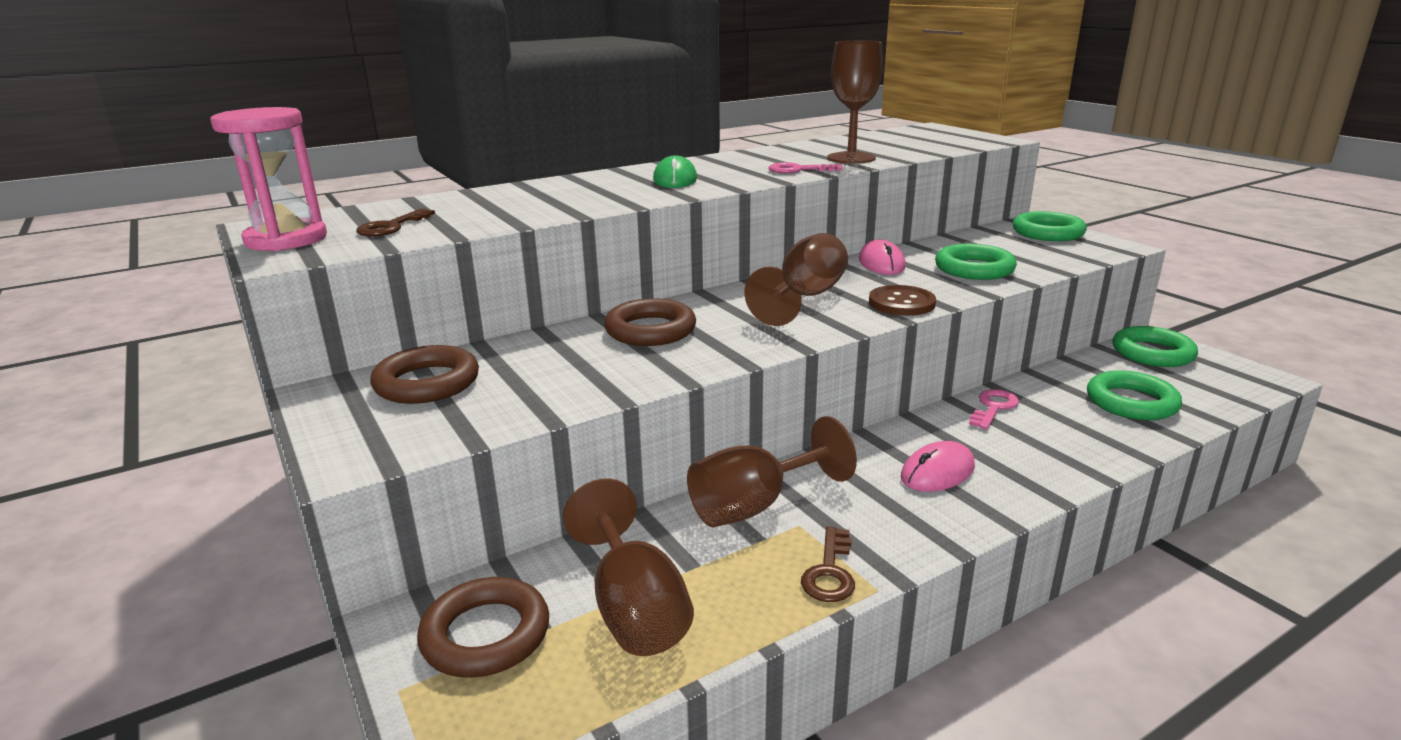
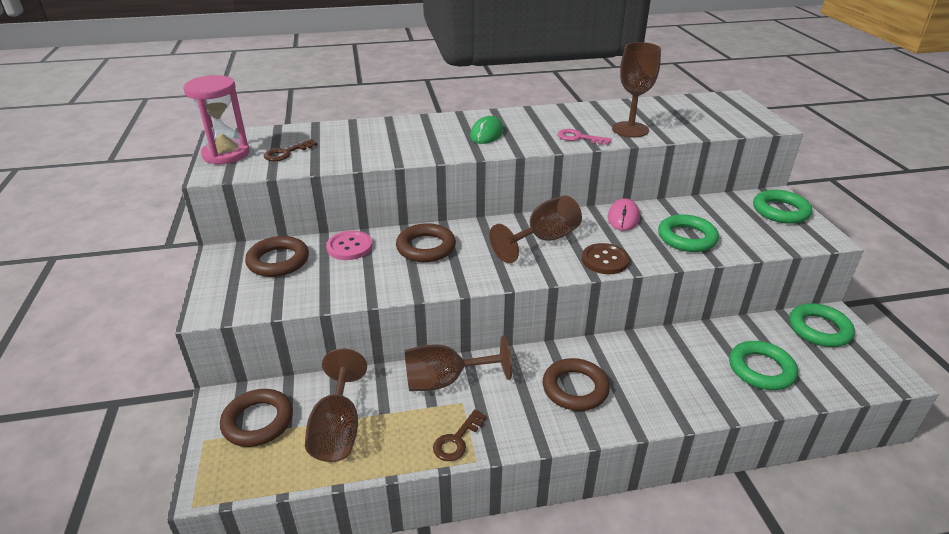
camera: 20 degrees right, 10 degrees up
(533, 348) = (349, 247): none -> pink button
(937, 472) = (575, 388): pink mouse -> brown ring
(993, 407) = (654, 347): pink key -> none

